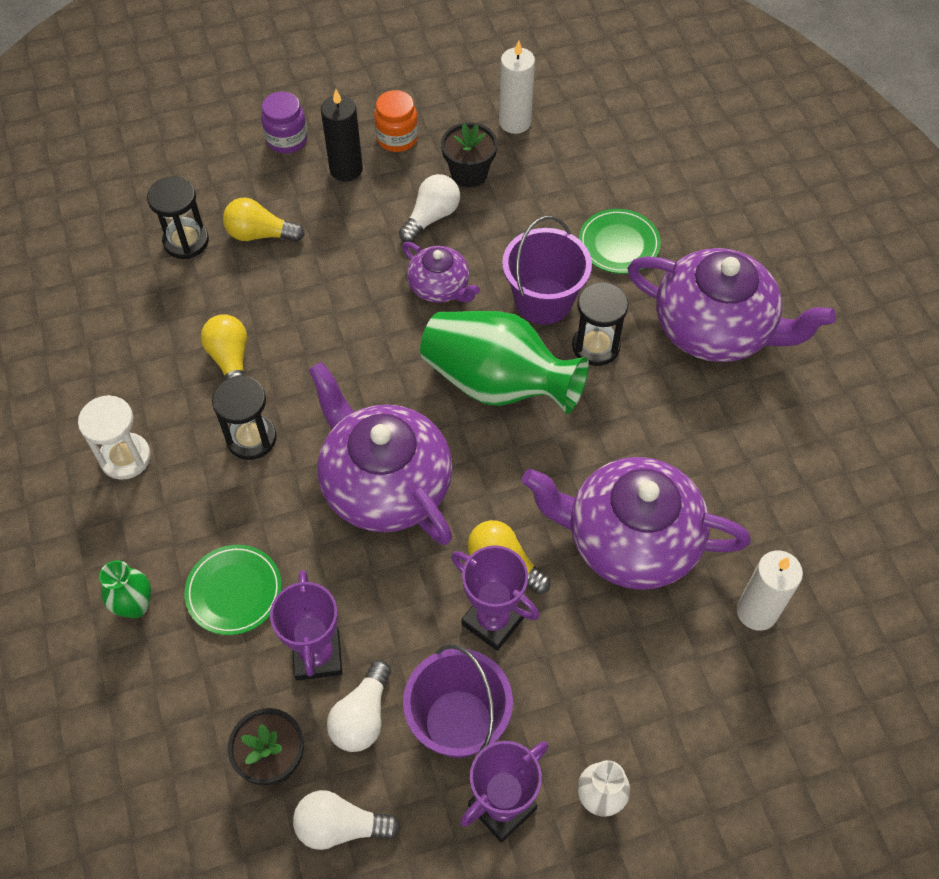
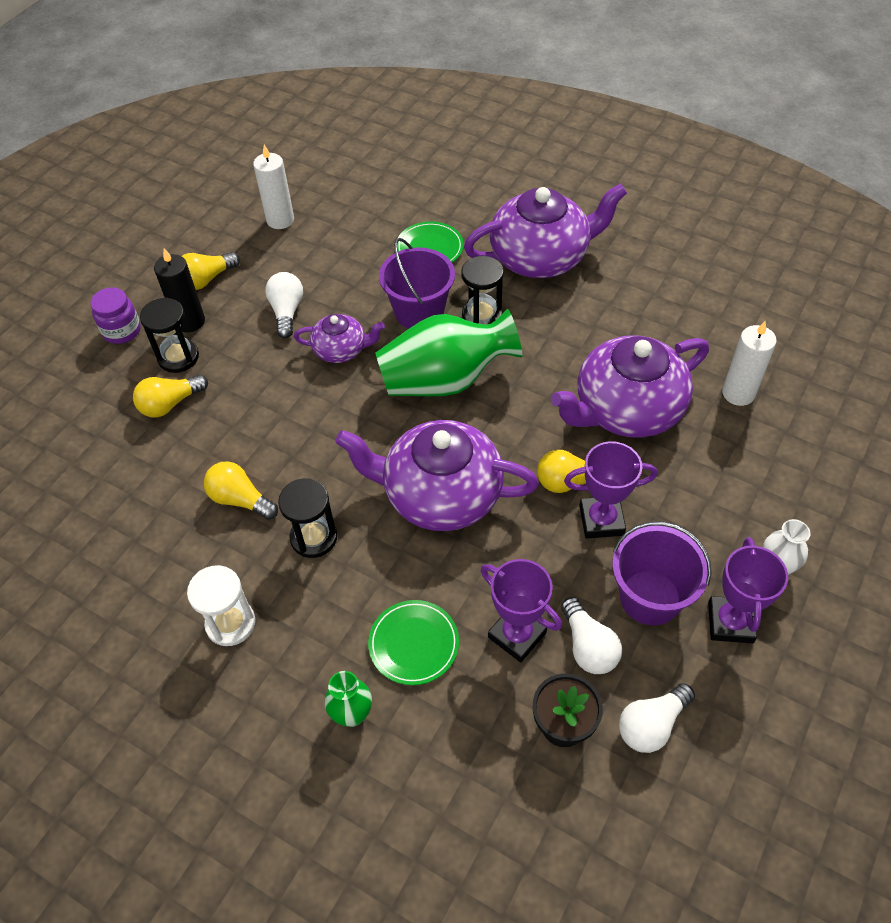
camera: 40 degrees left, 5 degrees down
(186, 241) = (115, 447): black hourglass -> black hourglass (178, 357)
(397, 138) = (206, 279): orange jar -> yellow light bulb
(469, 173) = (283, 269): black flower pot -> none

